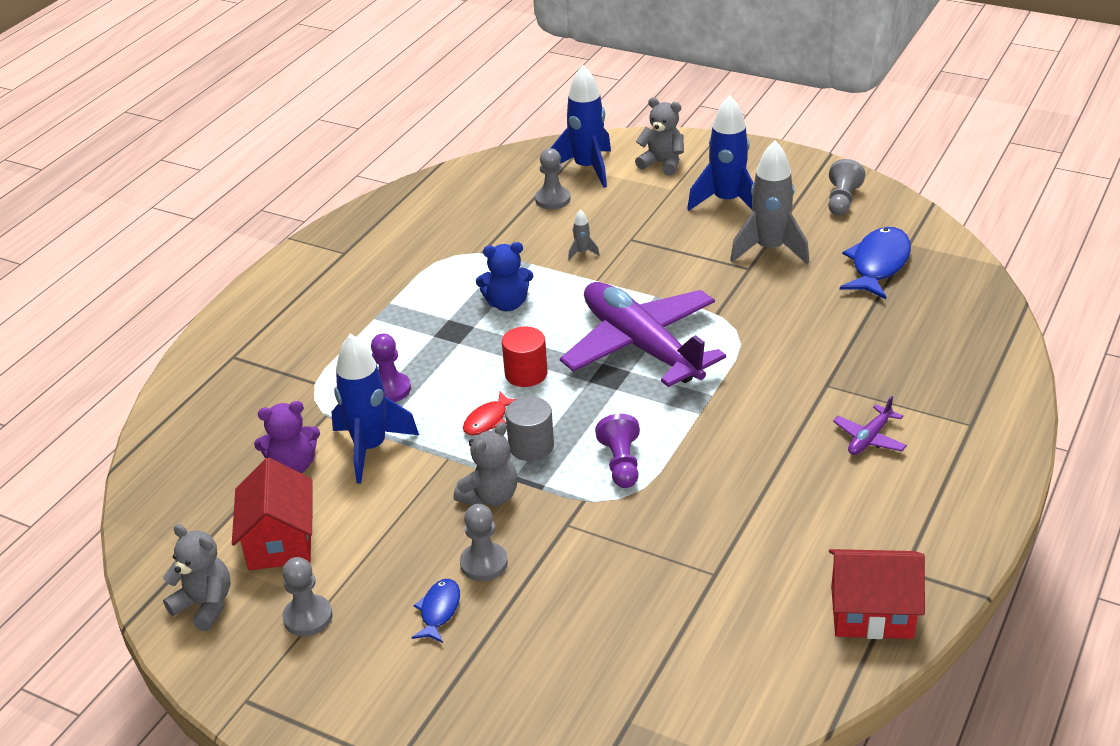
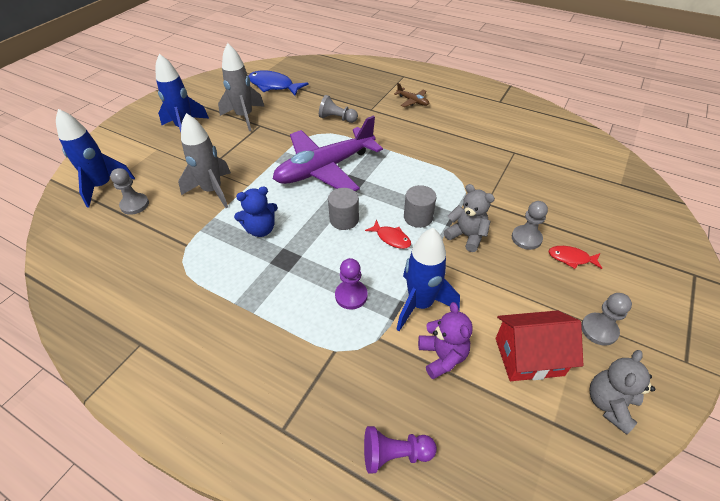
camera: 90 degrees left, 10 degrees up
(439, 610) = (571, 258): blue fish -> red fish
(507, 304) = (261, 229): blue teddy bear -> blue teddy bear turned 75 degrees clockwise
(526, 374) = (344, 219): red cylinder -> grey cylinder
(582, 252) = (212, 191): grey rocket -> grey rocket, size x2.42
(621, 464) = (433, 180): purple pawn -> purple pawn (395, 454)
(662, 163) = (122, 151): grey teddy bear -> none
(842, 200) = (208, 90): grey pawn -> grey pawn (337, 118)
(869, 438) = (412, 101): purple plane -> brown plane
(871, 612) = (528, 111): red house -> none

